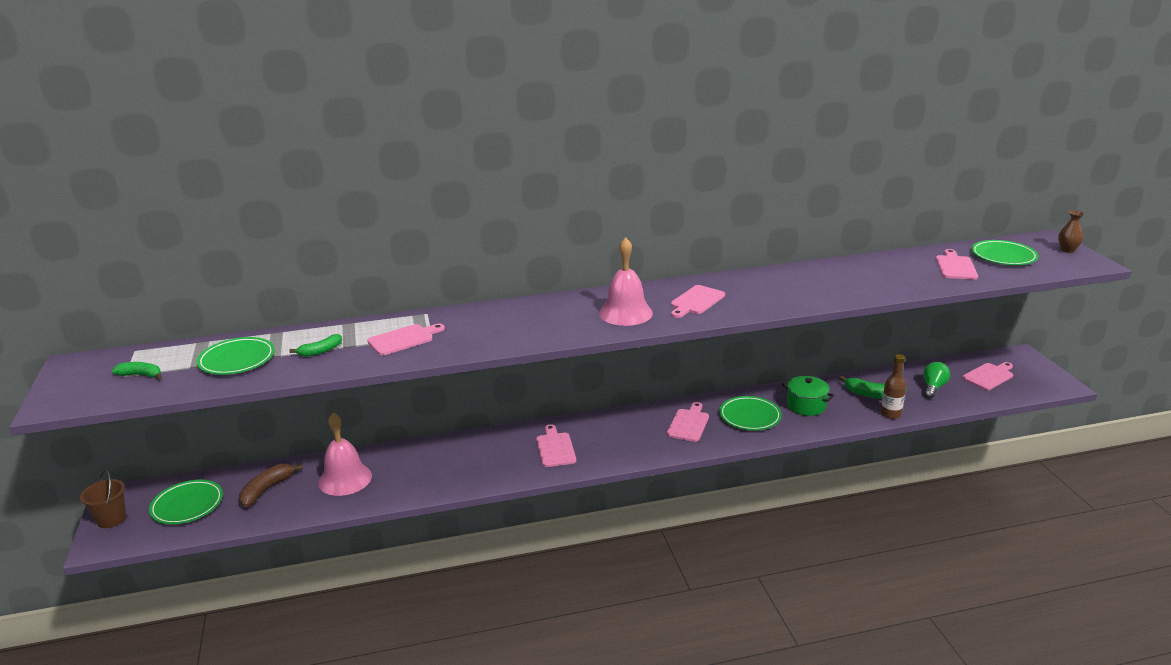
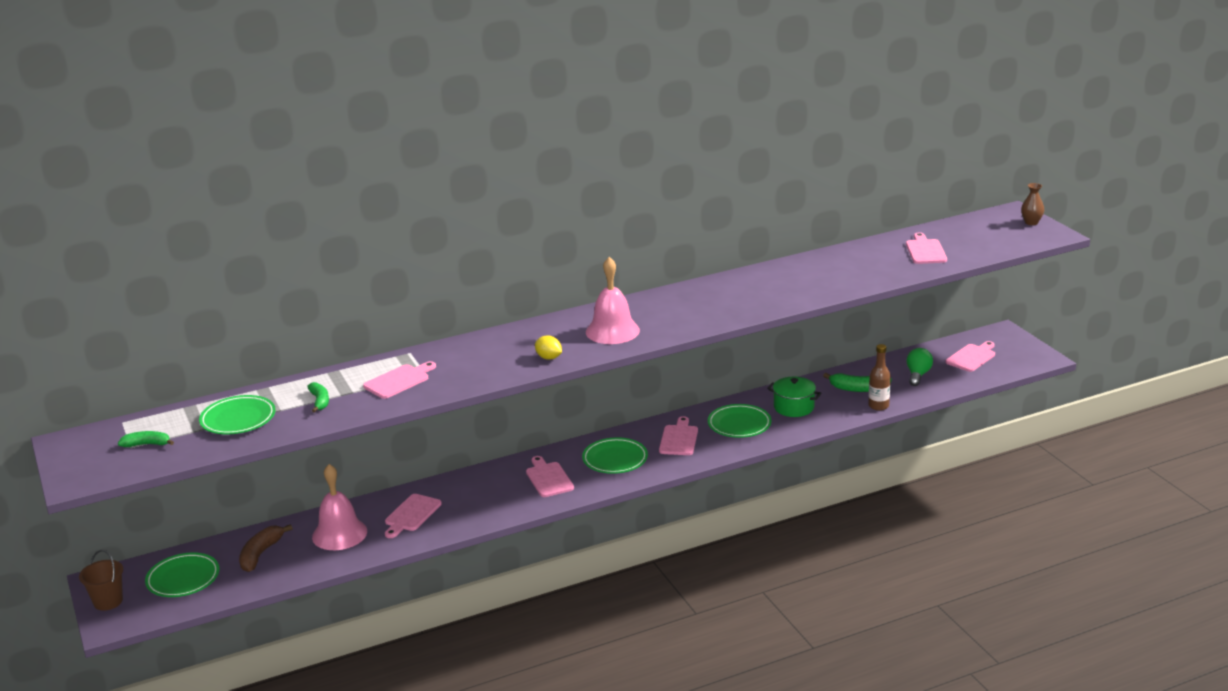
camera: 10 degrees left, 0 degrees up
(320, 351) = (320, 401): green banana -> green banana turned 60 degrees counterclockwise
(555, 332) = (549, 358): none -> yellow lemon
(696, 301) = (679, 312): pink cutting board -> pink cutting board (411, 515)
(1003, 256) = (970, 235): green plate -> green plate (615, 459)

